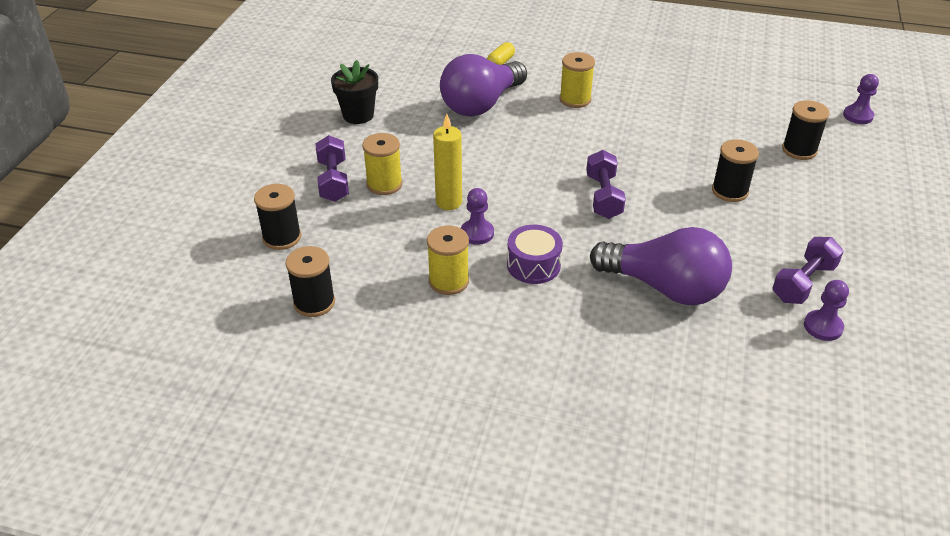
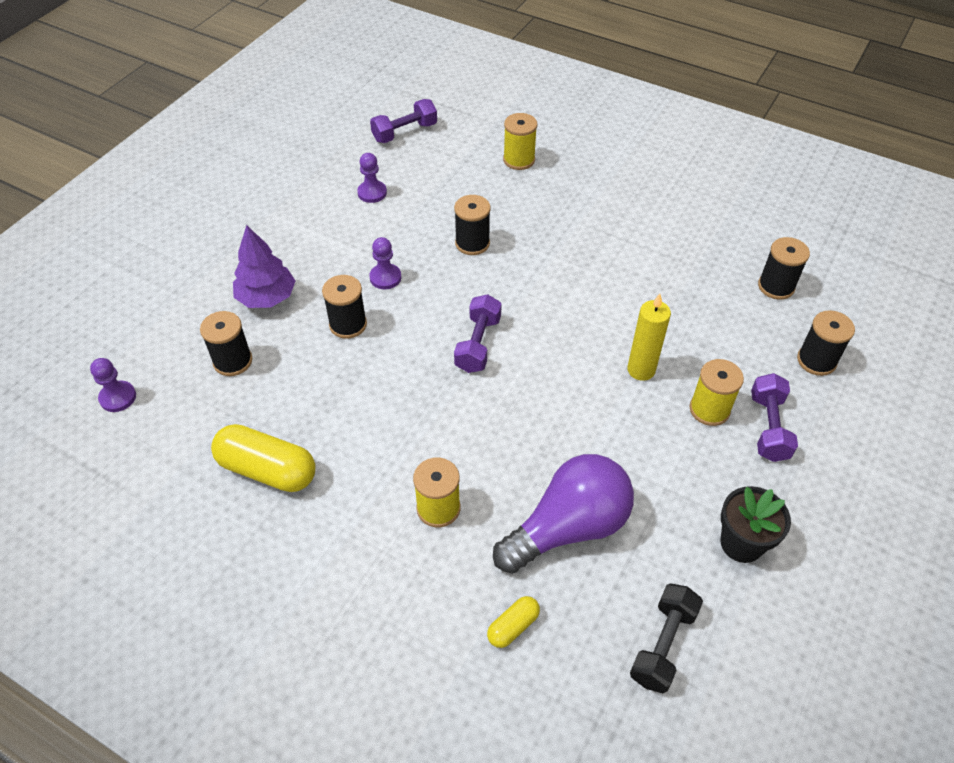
camera: 165 degrees left, 10 degrees up
(408, 69) = (663, 645): none -> black dumbbell
(448, 281) = (655, 283): yellow spool -> yellow spool (519, 160)
(477, 233) = (619, 327): purple pawn -> purple pawn (385, 277)
(533, 265) = (576, 284): purple drum -> none
(665, 287) = (472, 243): purple light bulb -> black spool
(707, 98) = (267, 470): none -> yellow capsule
(803, 283) = (357, 226): purple dumbbell -> purple dumbbell (404, 132)
(823, 199) = (266, 297): none -> purple tree

